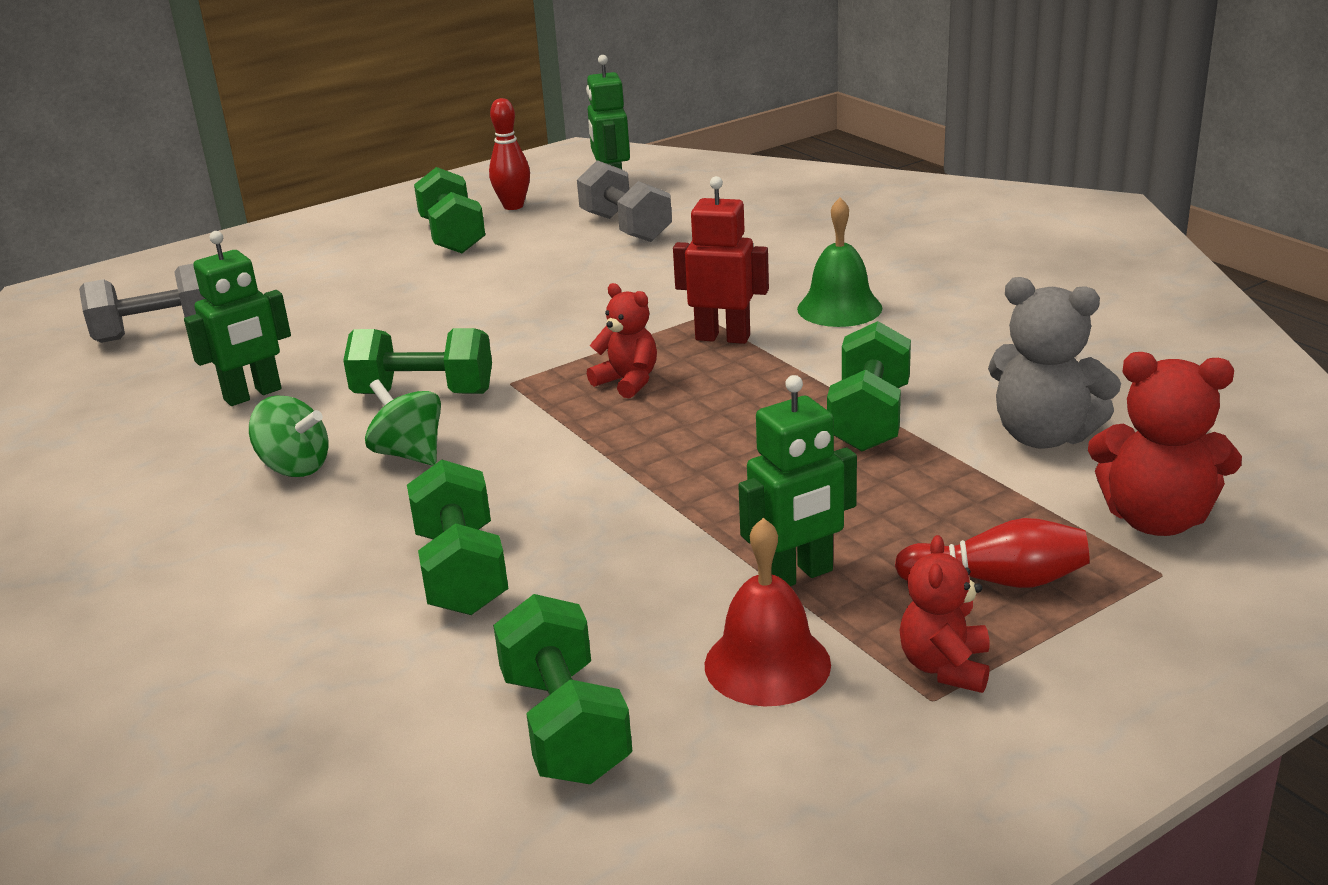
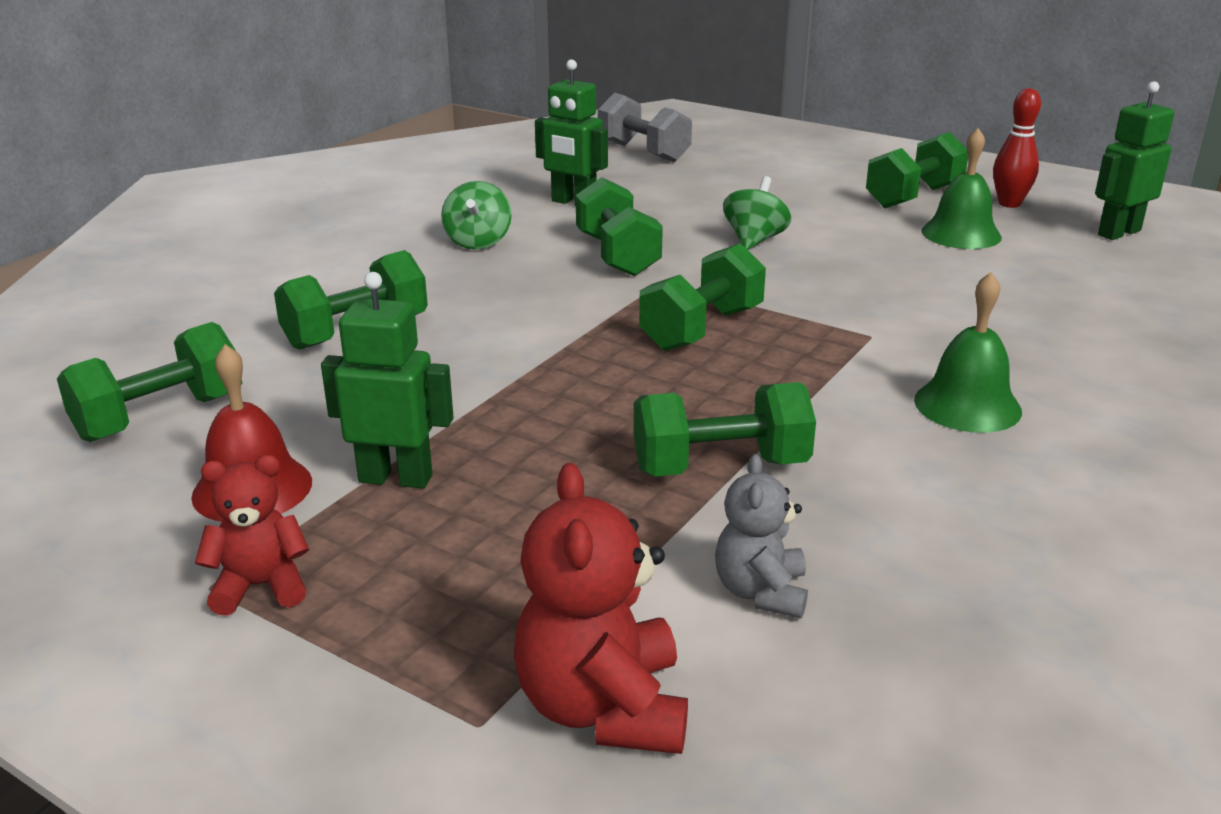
camera: 65 degrees right, 0 degrees up
(409, 454) = (519, 273): green spinning top -> green spinning top (754, 240)
(551, 238) = (961, 234): none -> green bell
(625, 228) = (1028, 259): grey dumbbell -> none
(627, 382) = (702, 329): red teddy bear -> green dumbbell
(723, 337) = (832, 355): red robot -> none
(797, 576) = (396, 478): green robot -> green robot turned 150 degrees clockwise
(998, 580) = (424, 599): red bowling pin -> none
(1043, 436) = (761, 592): grey teddy bear -> grey teddy bear, size x0.63

